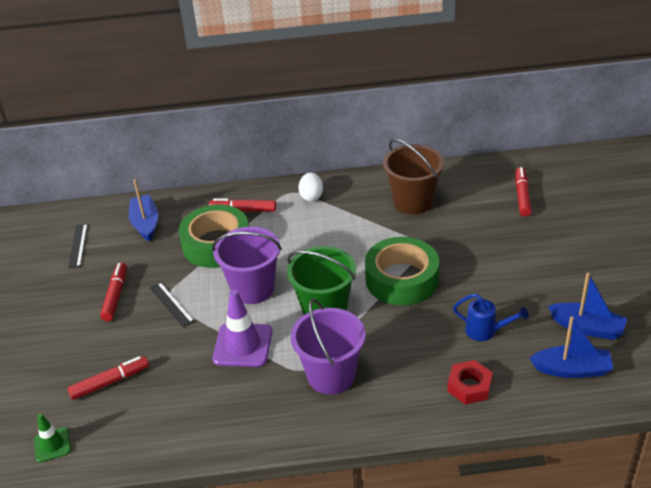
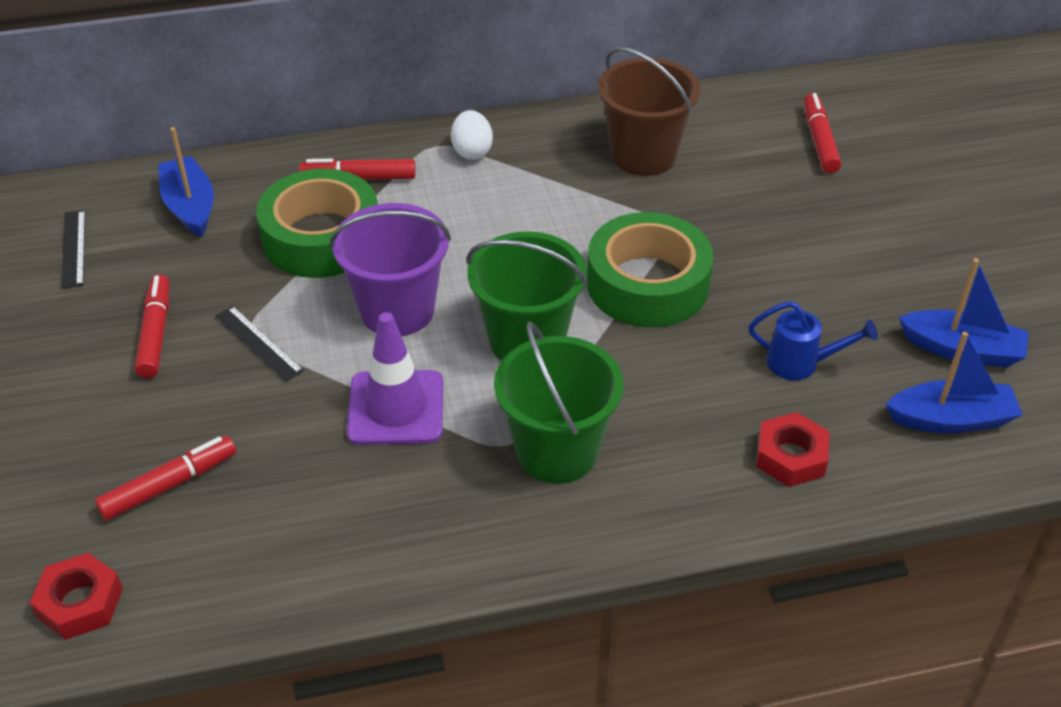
camera: 10 degrees left, 5 degrees up
(52, 445) = (80, 603): green traffic cone -> red nut
(331, 375) = (557, 451): purple bucket -> green bucket

